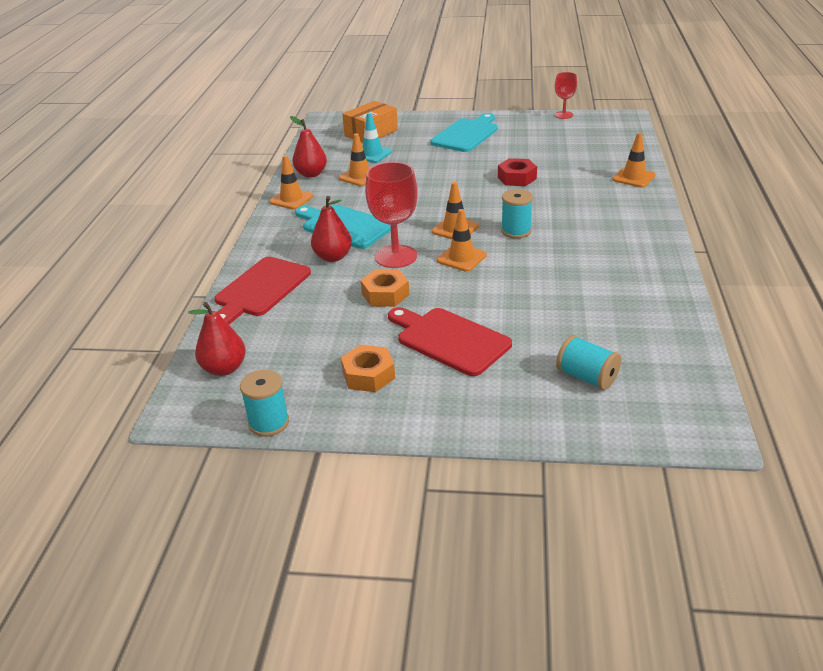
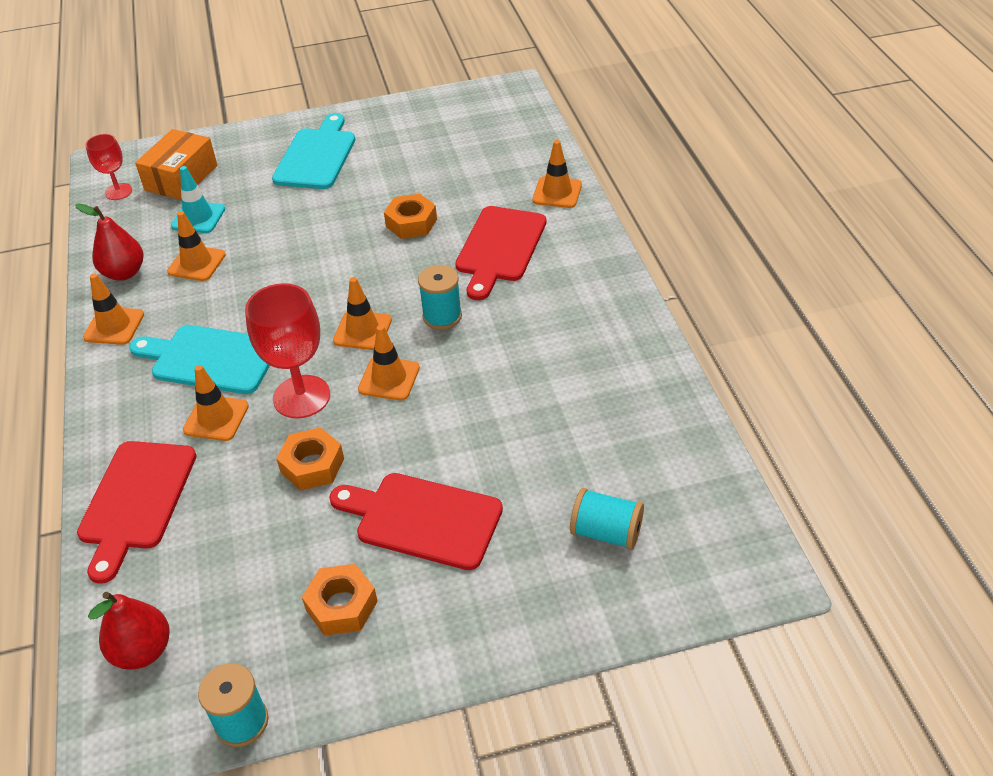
camera: 20 degrees left, 10 degrees up
(333, 257) = (216, 418): red pear -> orange traffic cone
(517, 178) = (411, 223): red nut -> orange nut
(563, 115) = (433, 97): red goblet -> red goblet (118, 192)
(576, 201) = (499, 248): none -> red cutting board

